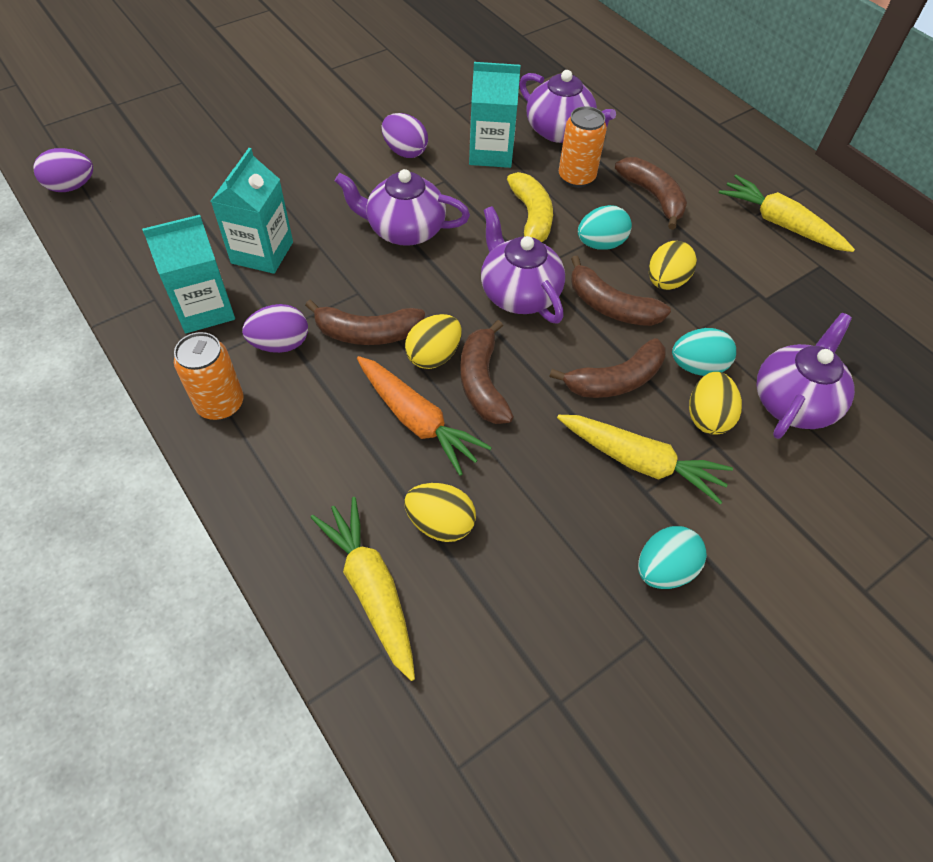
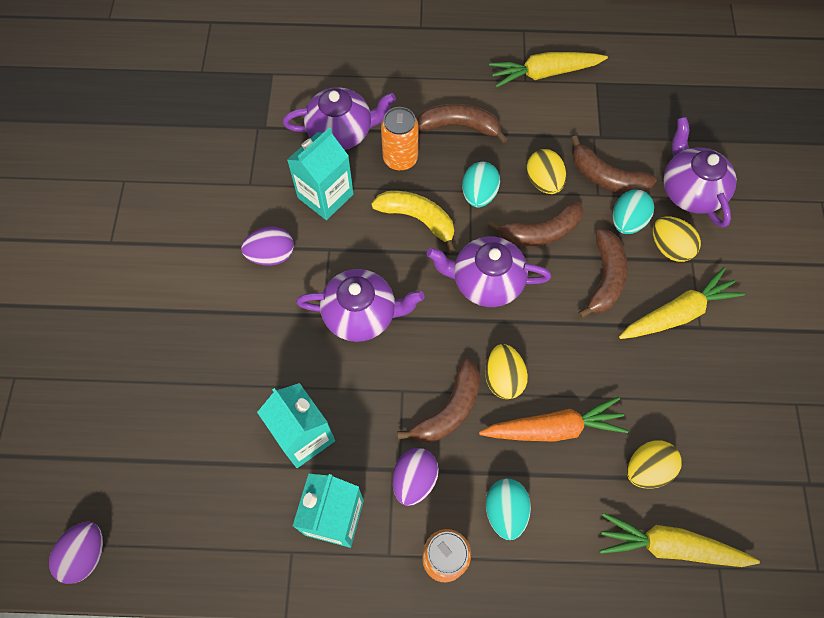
camera: 50 degrees left, 10 degrees up
(404, 230) = (361, 314): purple teapot -> purple teapot turned 135 degrees counterclockwise
(482, 382) = (549, 362): brown banana -> brown banana (606, 177)
(664, 569) = (759, 359): turquoise egg -> turquoise egg (505, 511)

